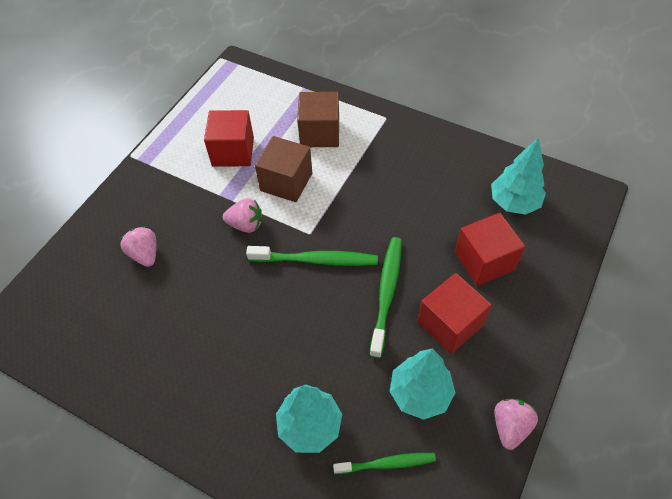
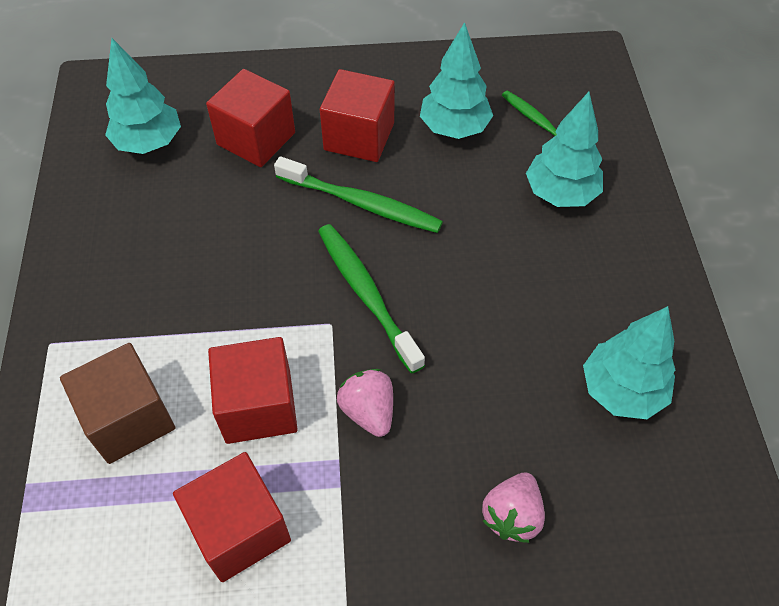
camera: 125 degrees left, 0 degrees up
(154, 352) = (622, 391): none -> turquoise tree
(286, 182) = (258, 406): brown cube -> red cube
(386, 293) = (361, 203): green toothbrush -> green toothbrush turned 135 degrees counterclockwise
(510, 426) = (432, 60): pink strawberry -> none

